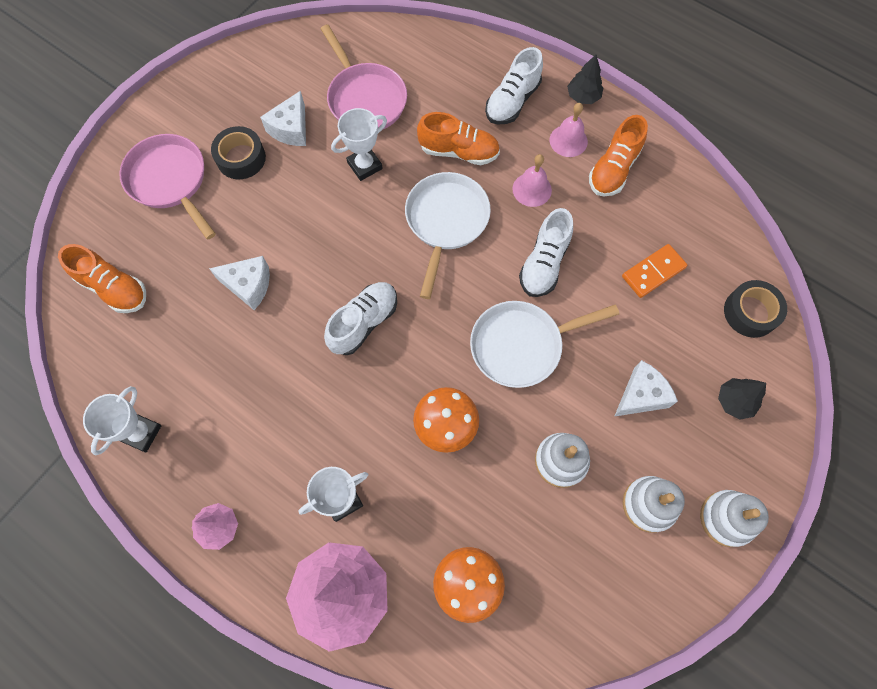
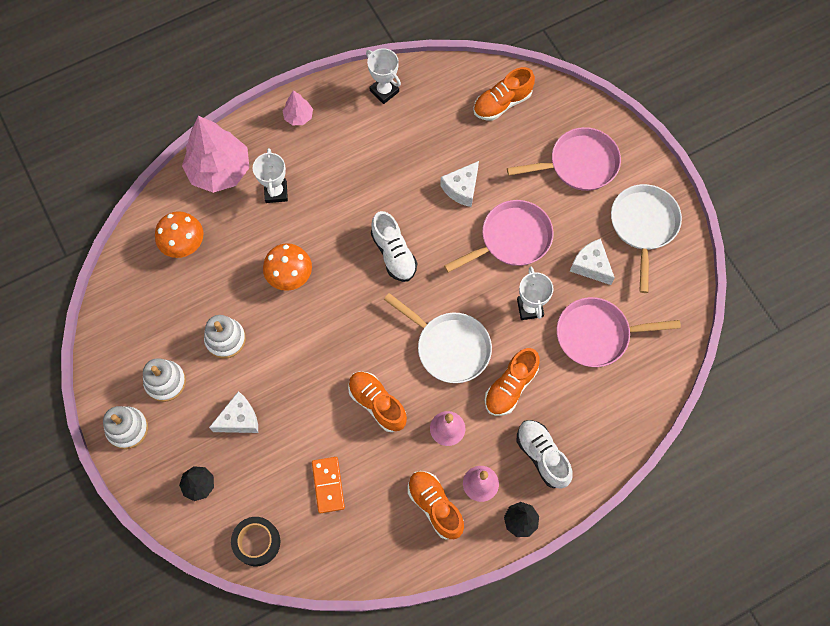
camera: 115 degrees right, 0 degrees up
(241, 158) = (578, 220): black tape -> none
(292, 211) = (511, 239): none -> pink pan
(521, 345) = (320, 354): white pan -> white pan (643, 226)
(544, 263) = (377, 404): white shoe -> orange shoe
(641, 395) = (239, 419): white cheese -> white cheese turned 105 degrees counterclockwise

